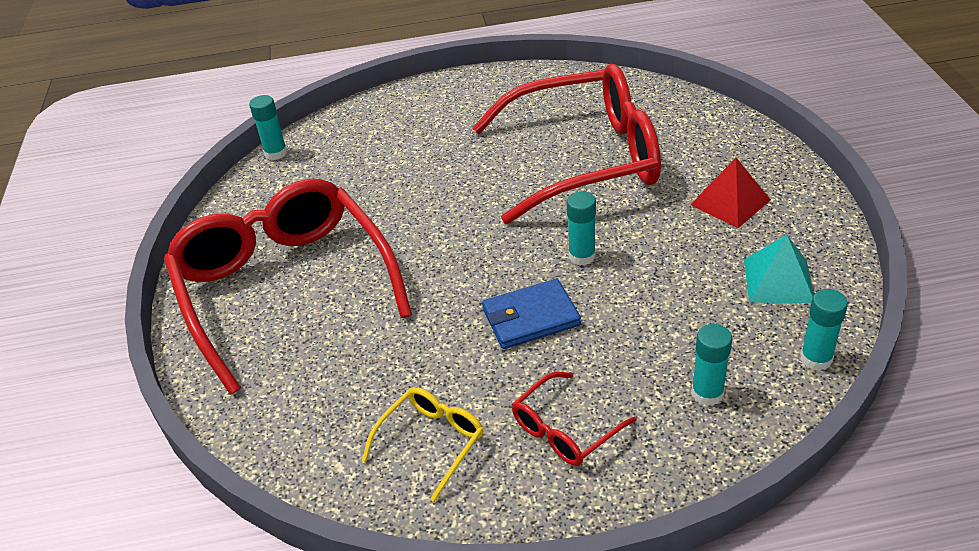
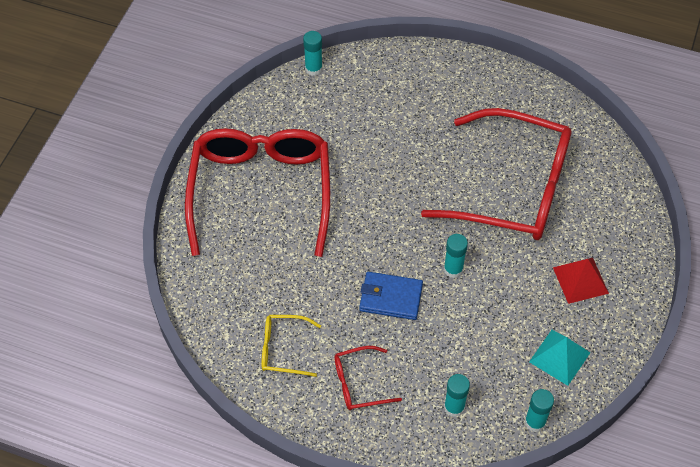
camera: 25 degrees right, 15 degrees up
(431, 442) = (283, 349): yellow glasses -> yellow glasses turned 150 degrees counterclockwise

